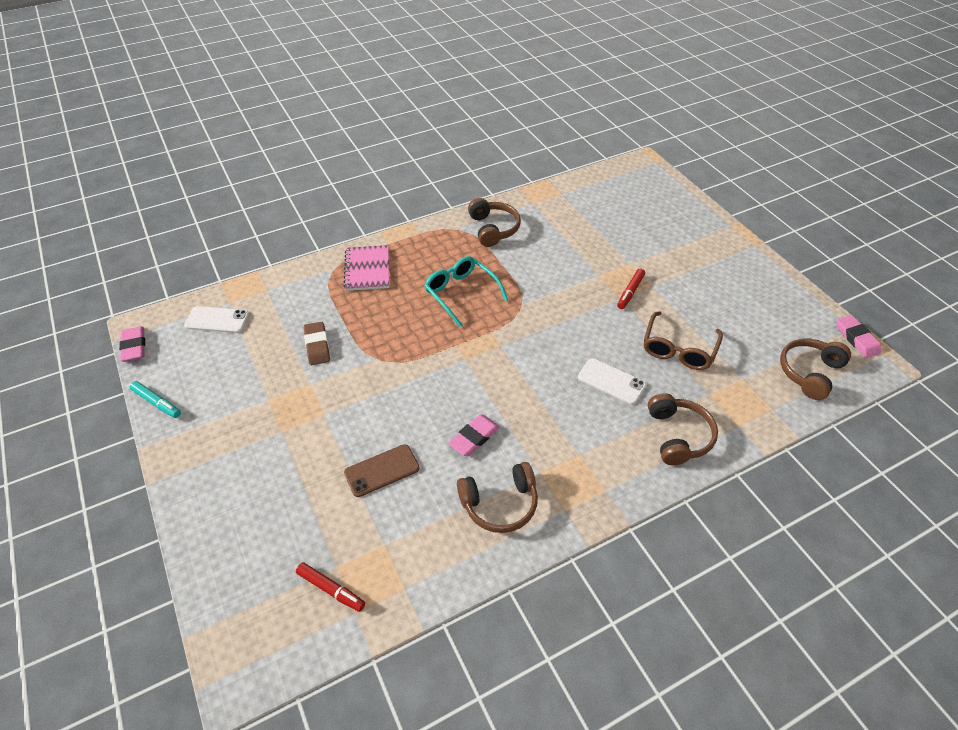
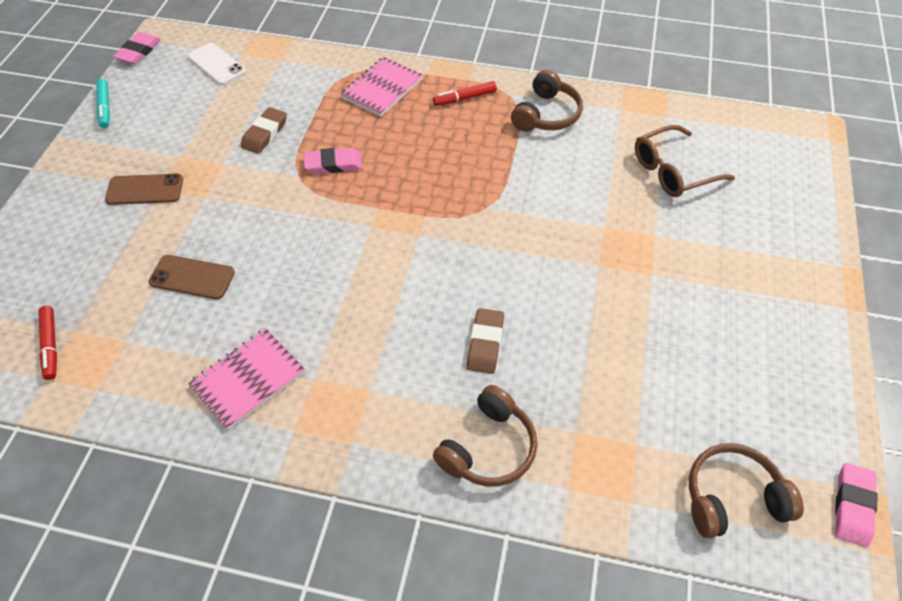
camera: 40 degrees right, 5 degrees up
(269, 438) = (145, 190): none -> brown phone
(461, 293) = (440, 161): turquoise glasses -> none
(474, 437) = (296, 304): pink eraser -> pink eraser (333, 164)
(500, 503) = (248, 379): brown headphones -> pink notebook
(611, 381) = (485, 343): white phone -> brown eraser
(630, 292) = (618, 266): red marker -> red marker (464, 98)
(678, 349) = (600, 361): brown glasses -> brown glasses (673, 171)

